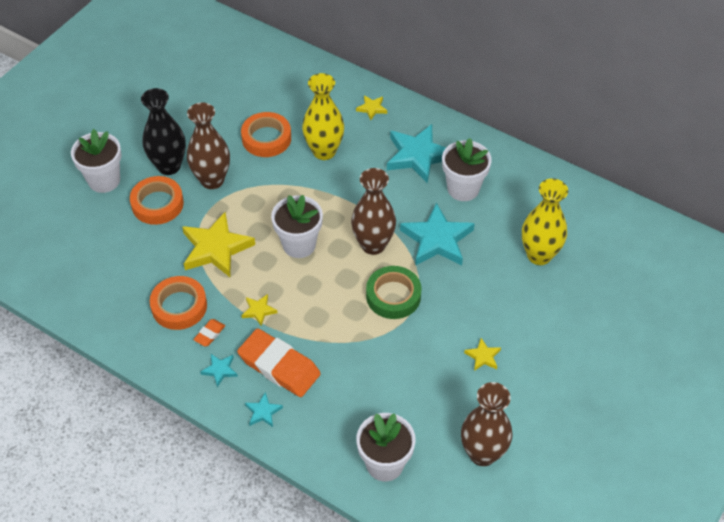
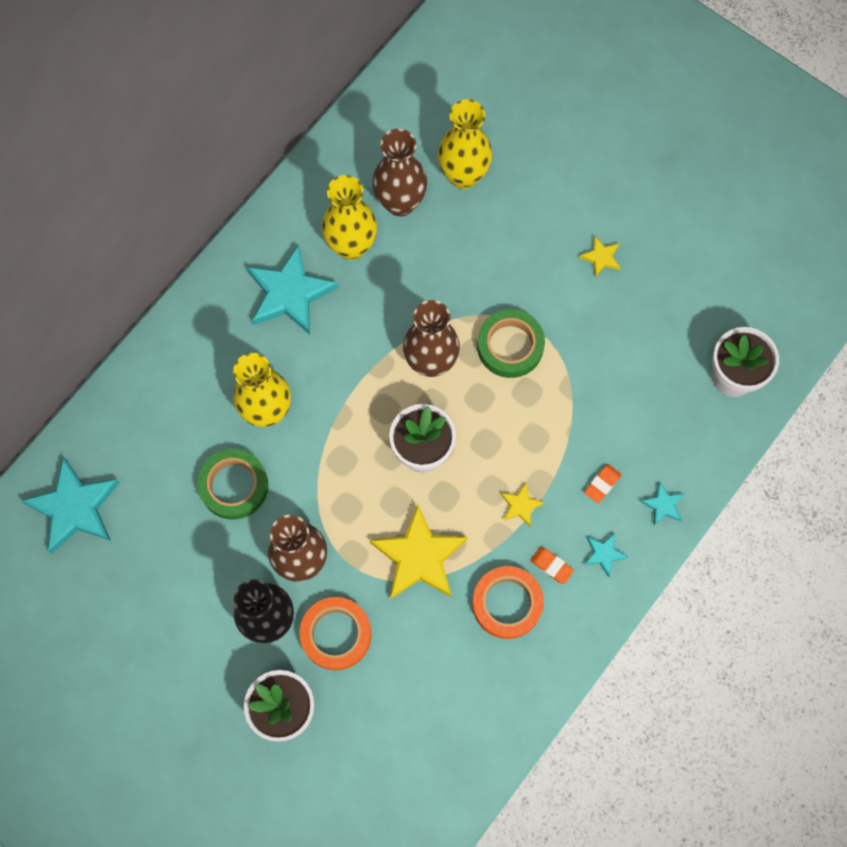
camera: 85 degrees left, 20 degrees up
(266, 138) = (234, 486): orange tape -> green tape
(279, 366) = (602, 484): orange eraser -> orange eraser, size x0.43
(372, 108) = (196, 343): yellow star -> none
(437, 240) = (430, 286): turquoise star -> turquoise star (74, 508)
(463, 189) = (351, 246): white flower pot -> yellow vase
(482, 453) = (723, 275): brown vase -> brown vase (400, 203)

